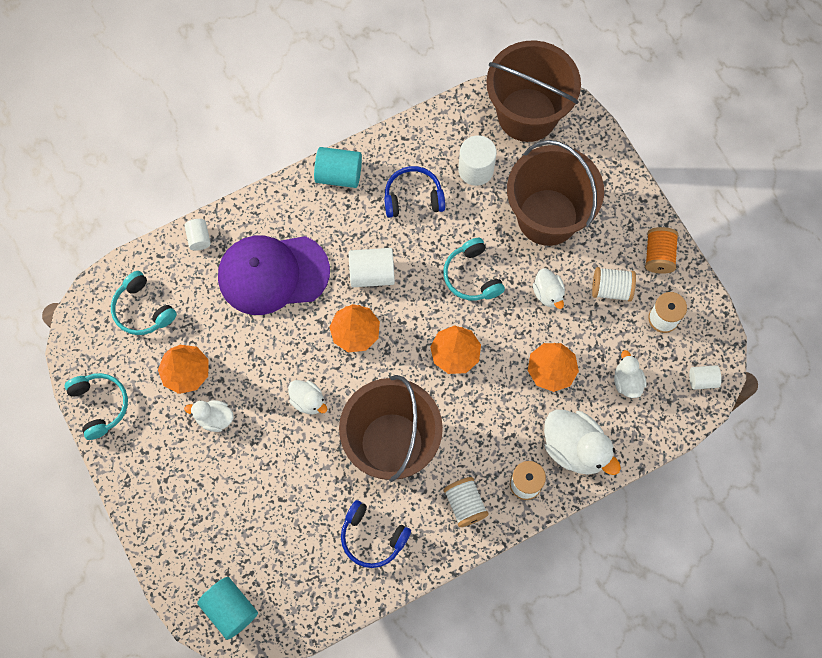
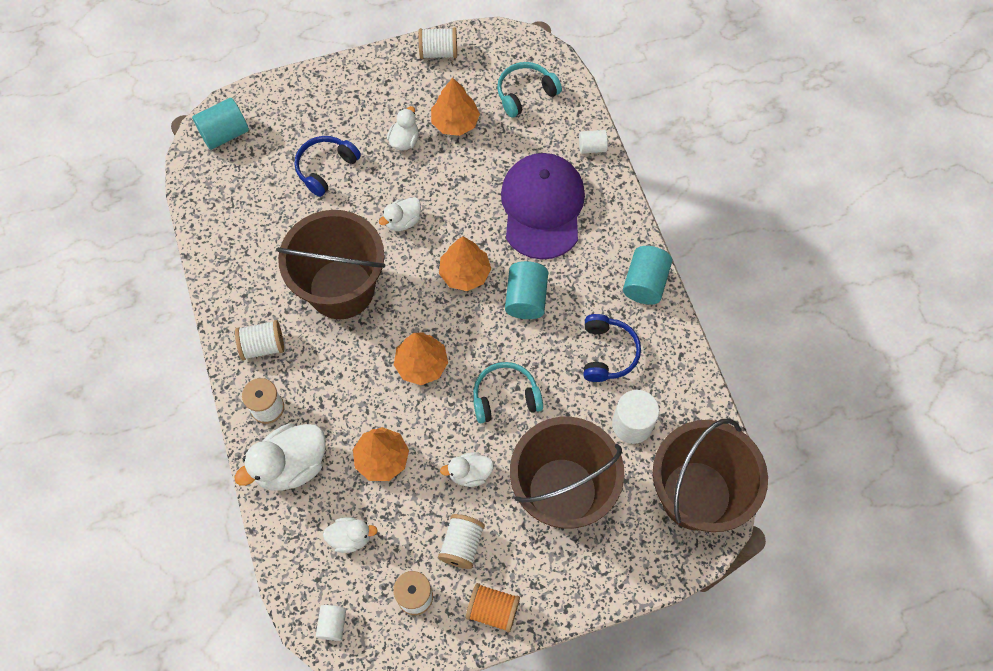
camera: 100 degrees right, 5 degrees down
(100, 405) = (438, 52): turquoise headphones -> white spool
(372, 273) = (526, 298): white cylinder -> turquoise cylinder
(372, 537) = (255, 258): blue headphones -> blue headphones (326, 168)

